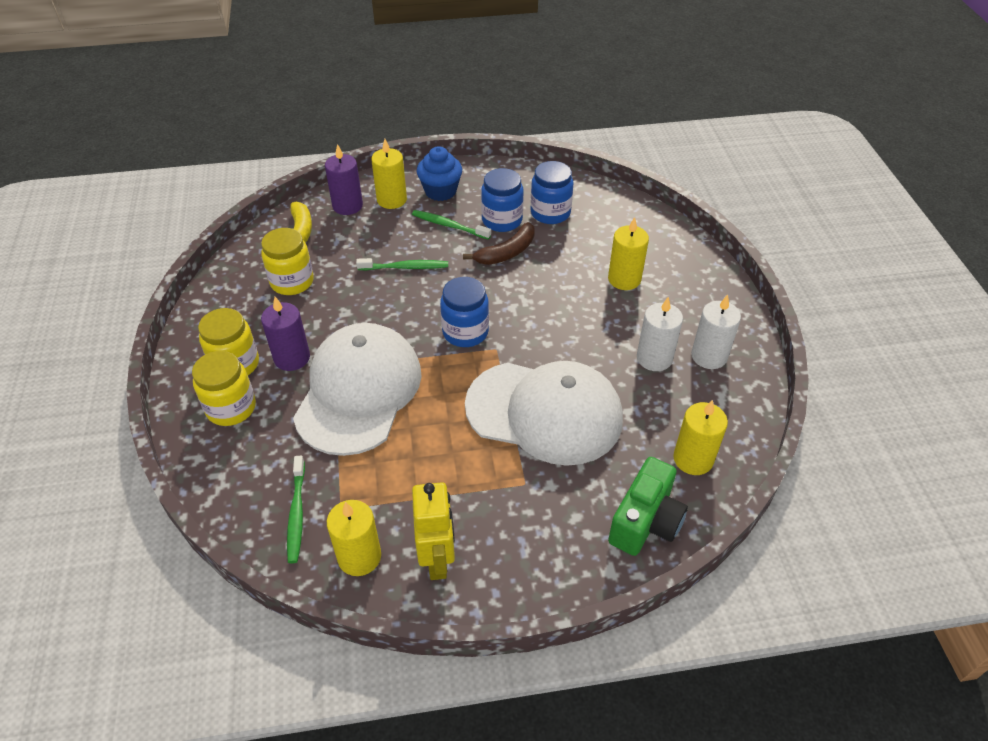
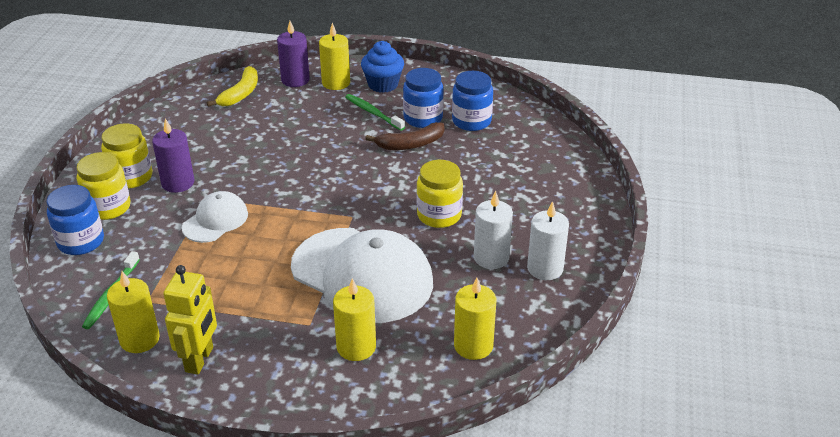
camera: 20 degrees right, 10 degrees down
(292, 282) = (213, 127): yellow jar -> yellow jar (439, 215)
(358, 391) = (215, 220): white cap -> white cap, size x0.50
(405, 267) = (313, 137): green toothbrush -> none
(465, 332) = (333, 197): blue jar -> blue jar (81, 242)
(624, 279) = (505, 188): yellow candle -> yellow candle (356, 347)
(645, 521) = (396, 382): green camera -> none

